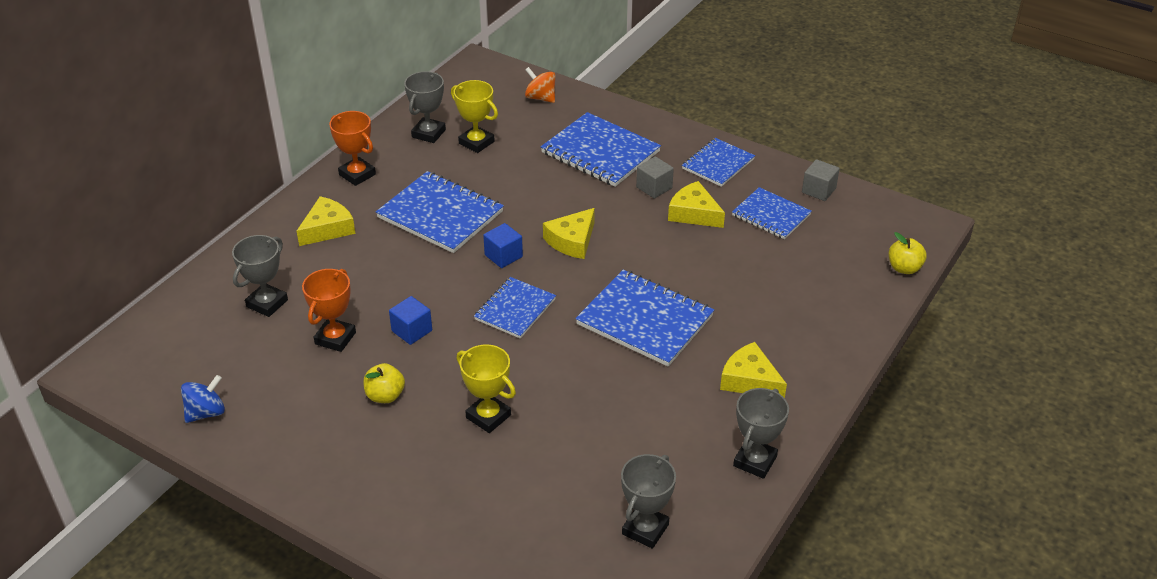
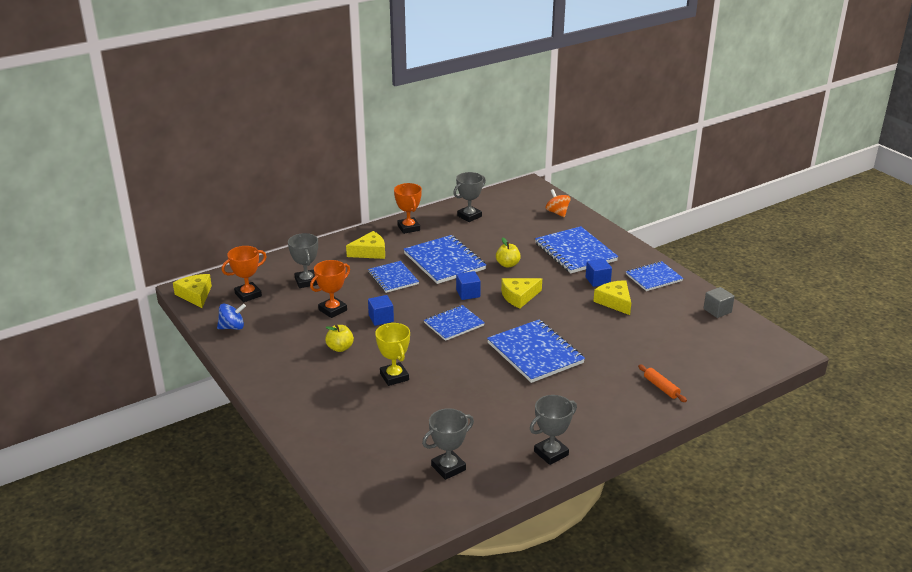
camera: 25 degrees right, 10 degrees down
(194, 351) = (248, 295): none -> orange trophy
(267, 303) = (306, 281): grey trophy -> grey trophy turned 75 degrees counterclockwise
(476, 142) = (496, 228): yellow trophy -> none
(654, 187) = (597, 280): grey cube -> blue cube
(749, 380) = (582, 406): yellow cheese -> yellow cheese (195, 295)
(771, 215) = (670, 316): blue notebook -> blue notebook (393, 278)
(822, 321) = (661, 387): none -> orange rolling pin
(904, 268) = (748, 373): yellow apple -> yellow apple (507, 264)

